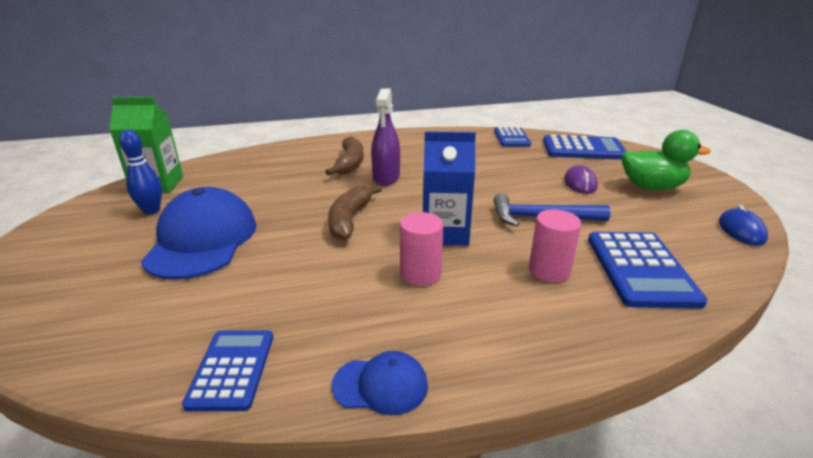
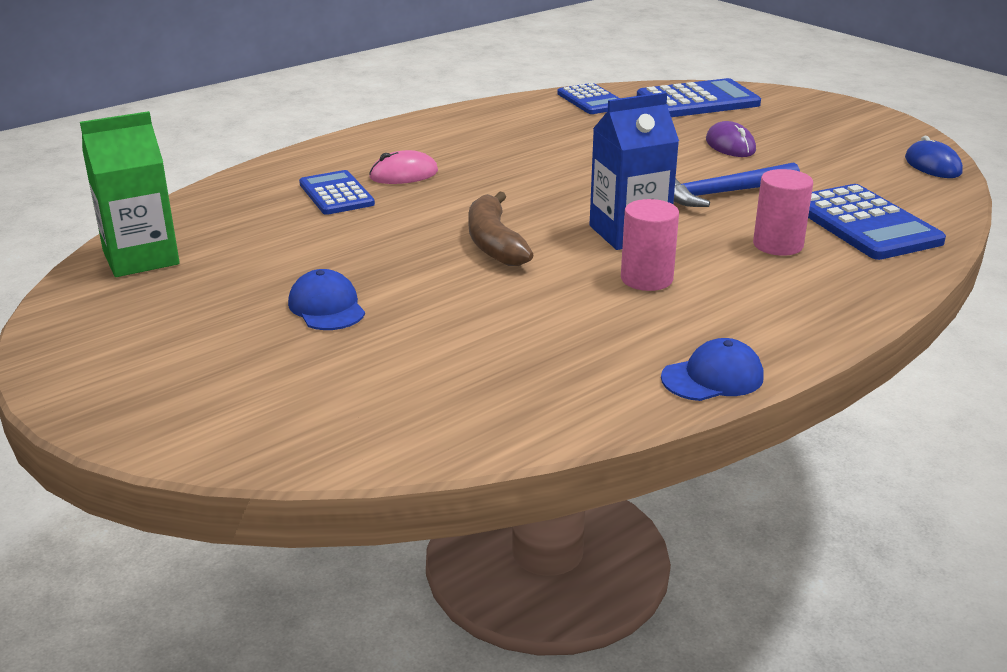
camera: 25 degrees left, 0 degrees up
(151, 211) = (191, 291): blue bowling pin -> none
(202, 240) = (326, 307): blue cap -> blue cap, size x0.49
(232, 369) = (549, 407): blue calculator -> blue calculator (336, 194)
(350, 163) = (403, 174): brown banana -> pink mouse
(386, 177) = (479, 183): purple spray bottle -> none
(651, 187) = (812, 135): green duck -> none

